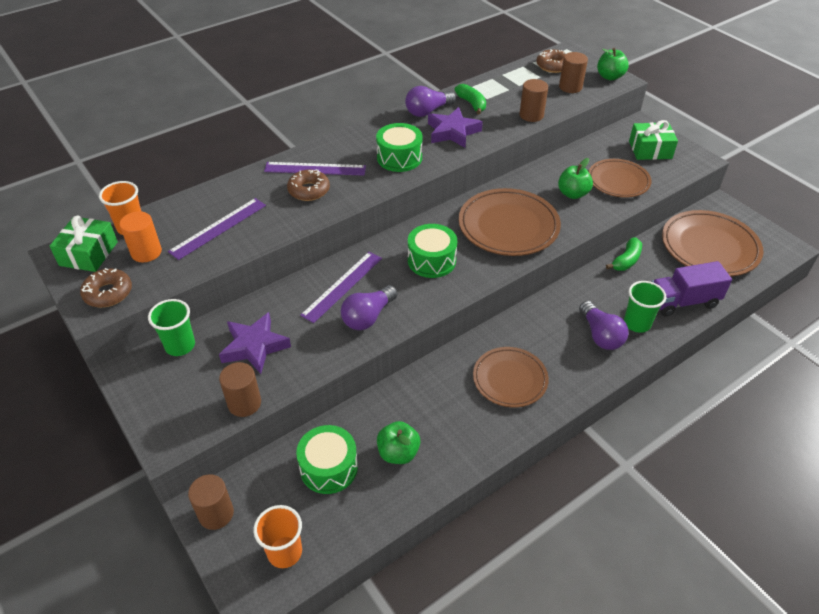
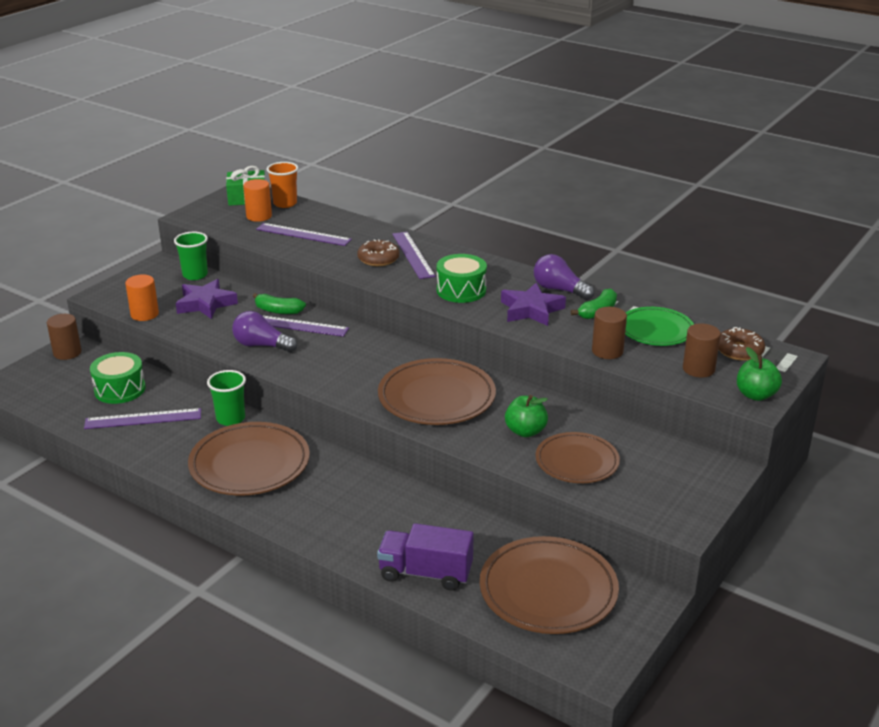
camera: 70 degrees right, 15 degrees down
(108, 293) = (207, 216): brown donut -> none
(244, 403) = (144, 314): brown cylinder -> orange cylinder
(285, 552) = (38, 388): orange cup -> none
(398, 453) = (143, 419): green apple -> purple ruler
(431, 260) = (355, 362): green drum -> none
(510, 379) = (249, 464): brown plate -> brown plate, size x1.52
(511, 88) = (656, 330): none -> green plate
(600, 335) = (337, 515): purple light bulb -> none
(626, 260) = (476, 520): green banana -> green banana (278, 311)
(637, 323) = (369, 539): green cup -> green cup (230, 419)
(650, 150) = (669, 481): green gift -> none
(683, 301) = (425, 573): purple truck -> purple truck turned 45 degrees counterclockwise

